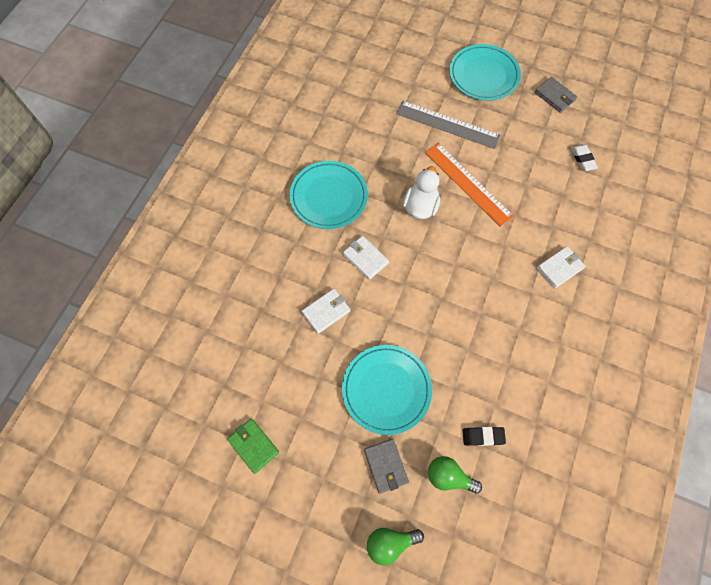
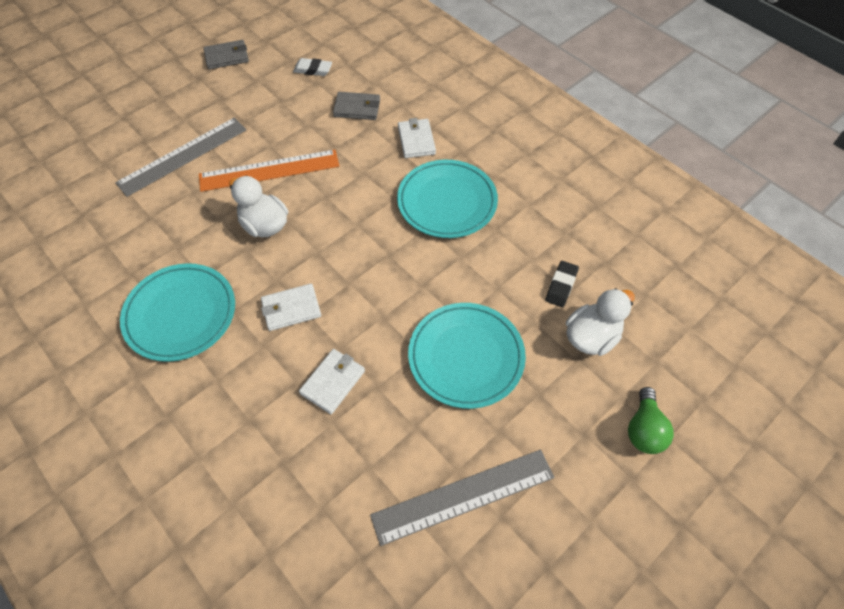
camera: 65 degrees left, 10 degrees down
(253, 445) = (465, 549): green wallet -> none
(286, 430) = (463, 496): none -> grey ruler
(326, 311) = (333, 382): white wallet -> white wallet turned 45 degrees clockwise
(386, 466) = (555, 396): grey wallet -> grey wallet (357, 108)
(448, 476) = (591, 337): green light bulb -> white duck
(483, 75) = (150, 99): turquoise plate -> turquoise plate (447, 202)

